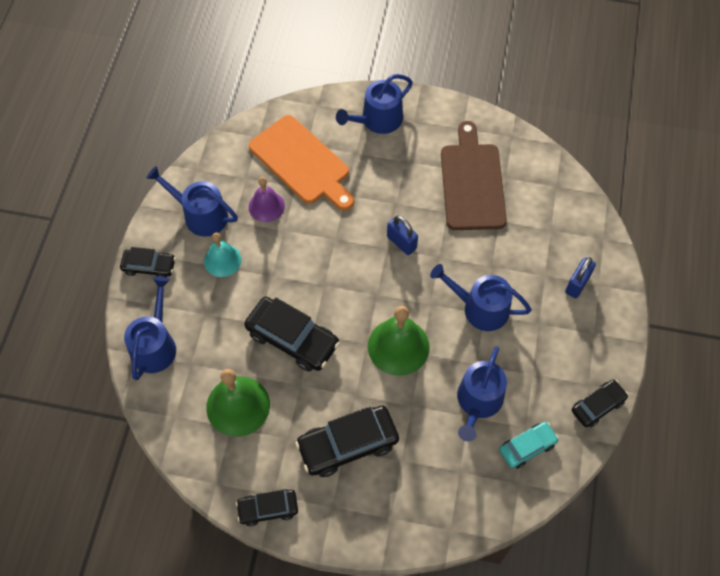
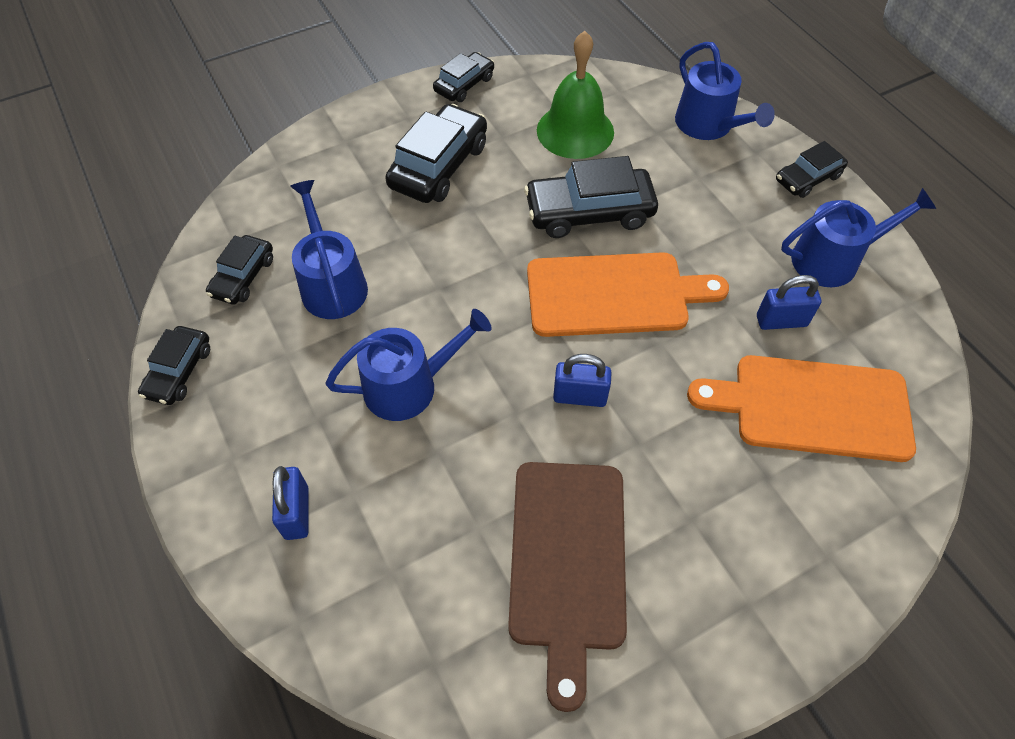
camera: 140 degrees right, 5 degrees down
(222, 260) = (749, 233): turquoise bell -> none
(266, 206) = (781, 321): purple bell -> blue padlock
(331, 280) = (614, 294): none -> orange cutting board
(378, 120) = (798, 558): blue watering can -> none
(398, 346) = (470, 279): green bell -> none
(472, 182) = (567, 561): brown cutting board -> brown cutting board turned 45 degrees clockwise
(527, 447) = (243, 277): turquoise car -> black car

